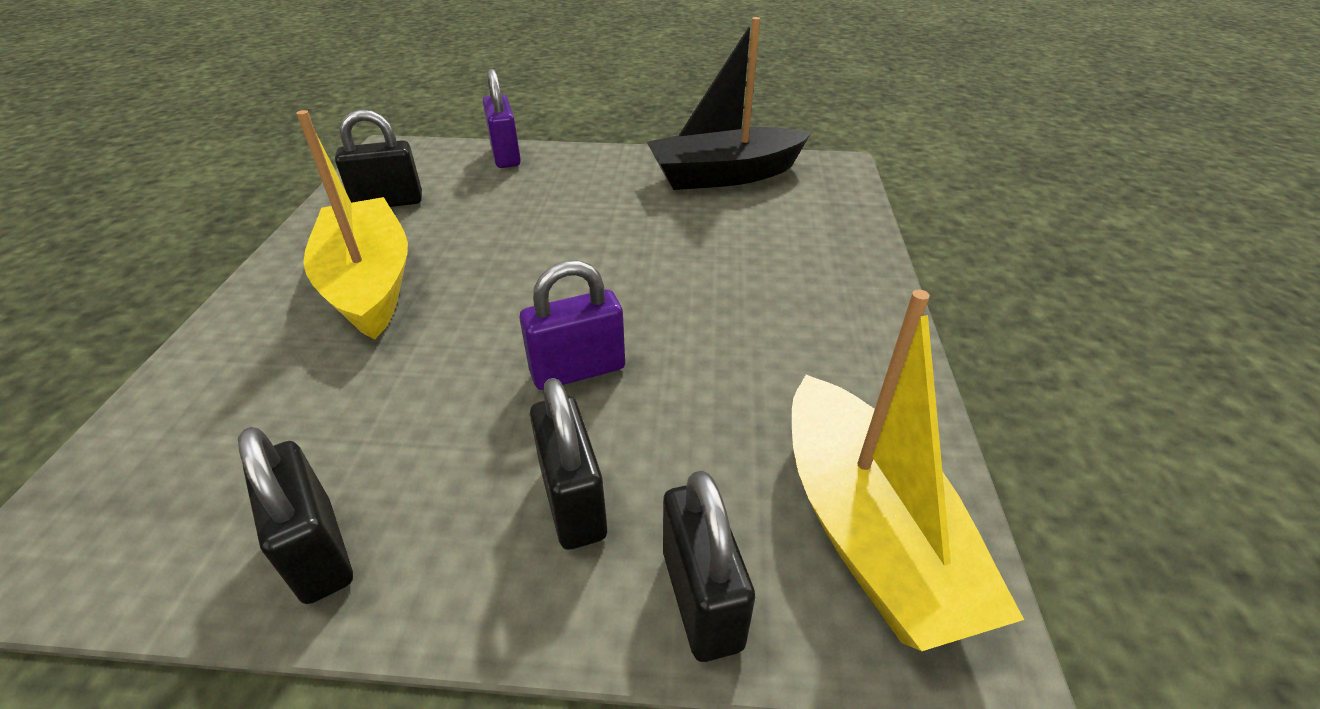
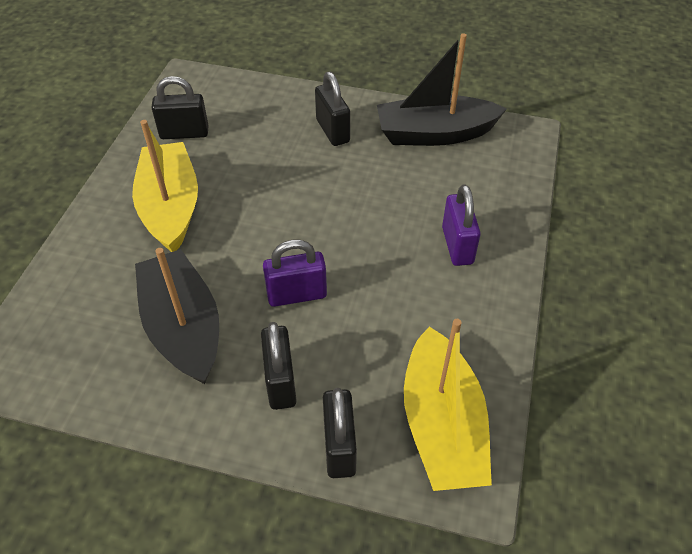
camera: 10 degrees right, 10 degrees up
(318, 551) = (143, 388): black padlock -> black padlock (332, 131)
(393, 439) = (183, 327): none -> black boat
(505, 156) = (272, 93): purple padlock -> purple padlock (457, 245)

